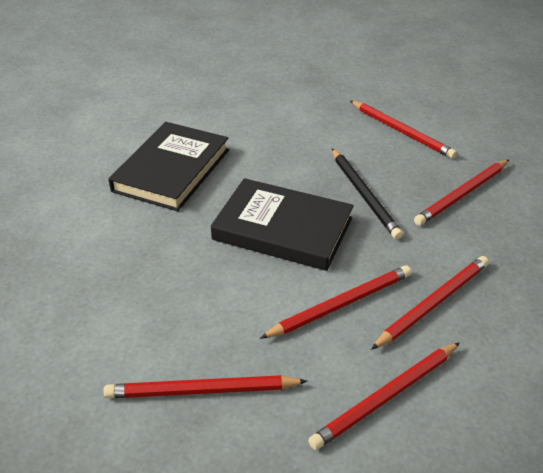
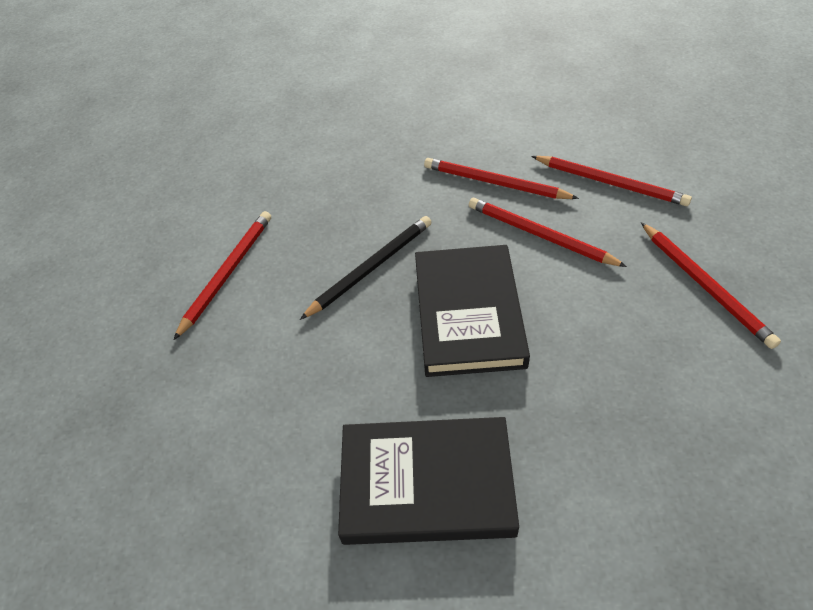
camera: 110 degrees left, 10 degrees up
(462, 194) = (330, 199): red pencil -> none

